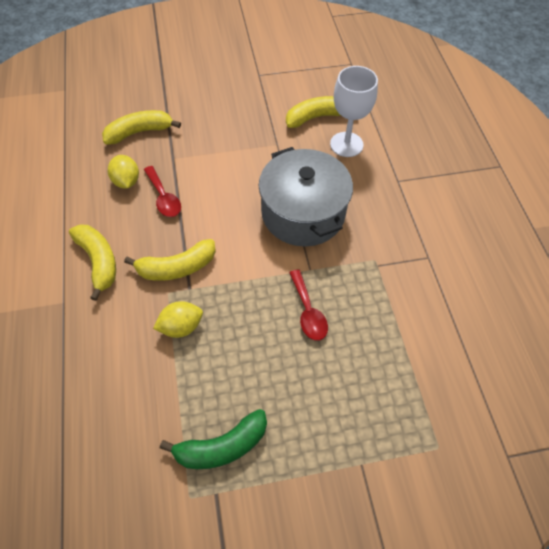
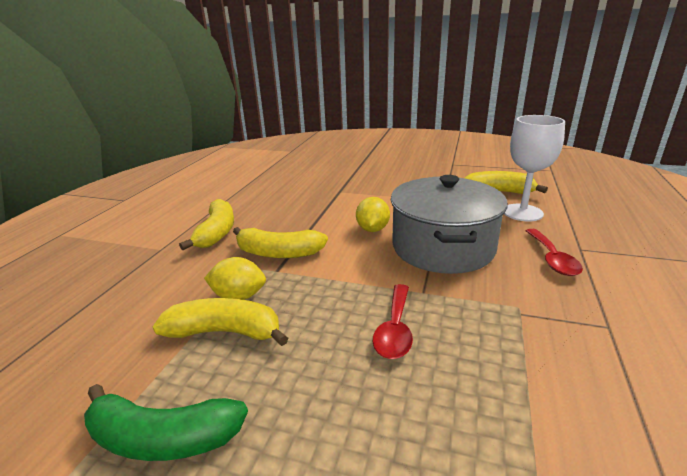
camera: 30 degrees right, 30 degrees down
(126, 181) = (289, 195): yellow lemon -> yellow lemon (372, 229)
(139, 132) = (325, 175): yellow banana -> yellow banana (225, 332)
(164, 198) = (310, 210): red spoon -> red spoon (552, 259)

